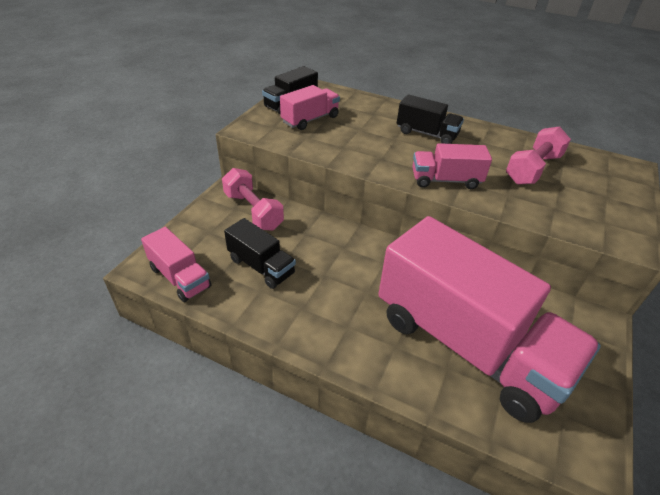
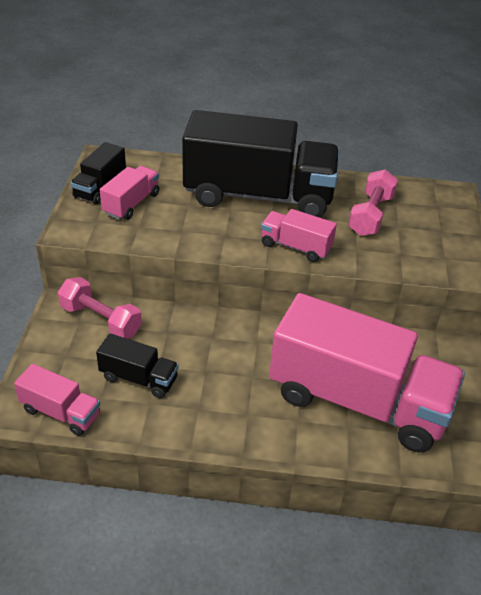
camera: 20 degrees left, 0 degrees up
(426, 134) = (259, 196): black truck -> black truck, size x2.28
(445, 180) = (295, 247): pink truck -> pink truck turned 45 degrees clockwise

